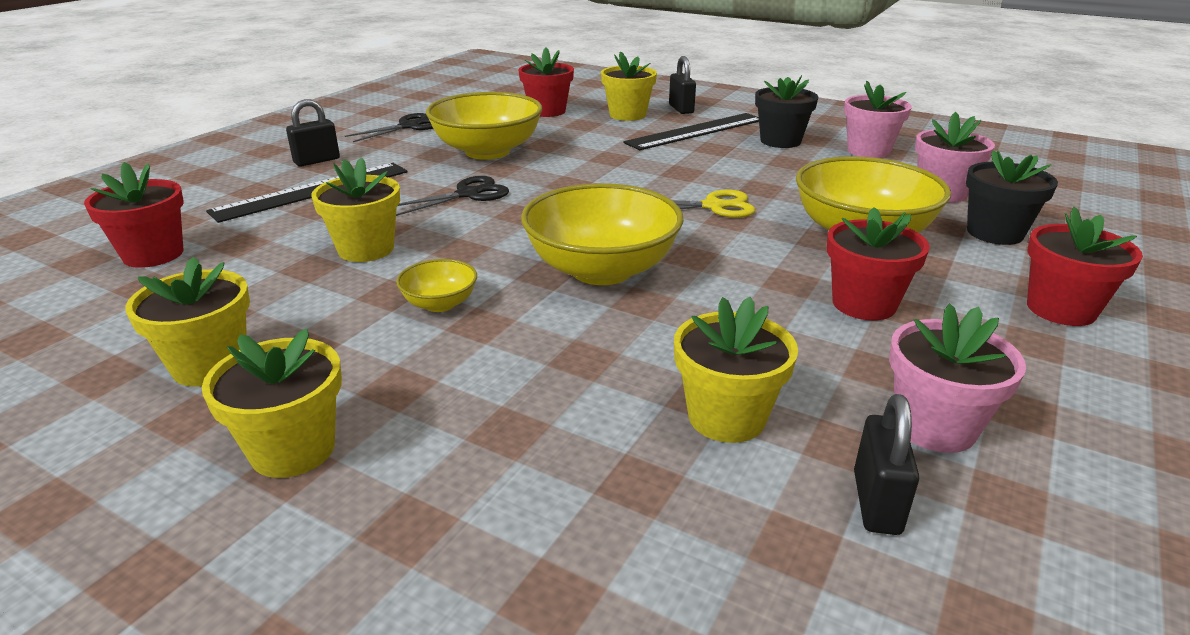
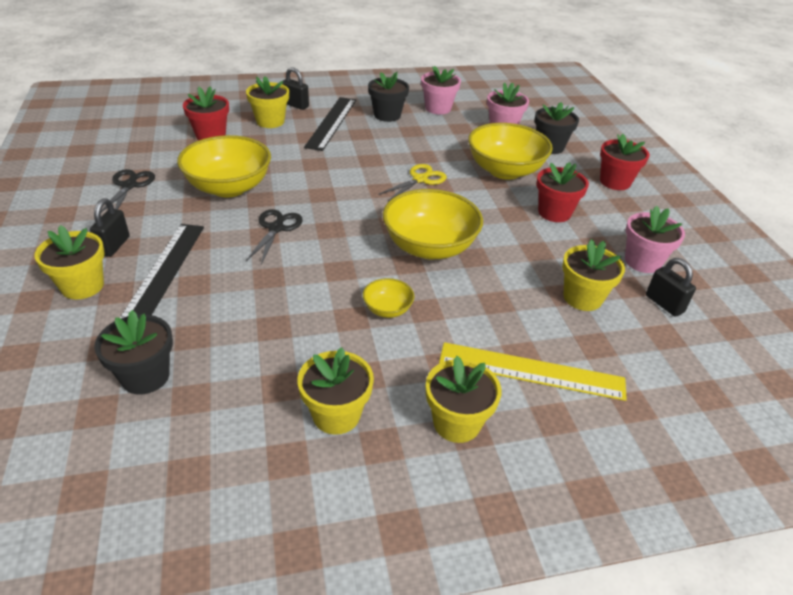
camera: 45 degrees left, 10 degrees up
(153, 254) = (145, 376): red flower pot -> black flower pot
(366, 249) = (285, 297): yellow flower pot -> yellow flower pot (82, 286)
(484, 455) = (531, 371): none -> yellow ruler

